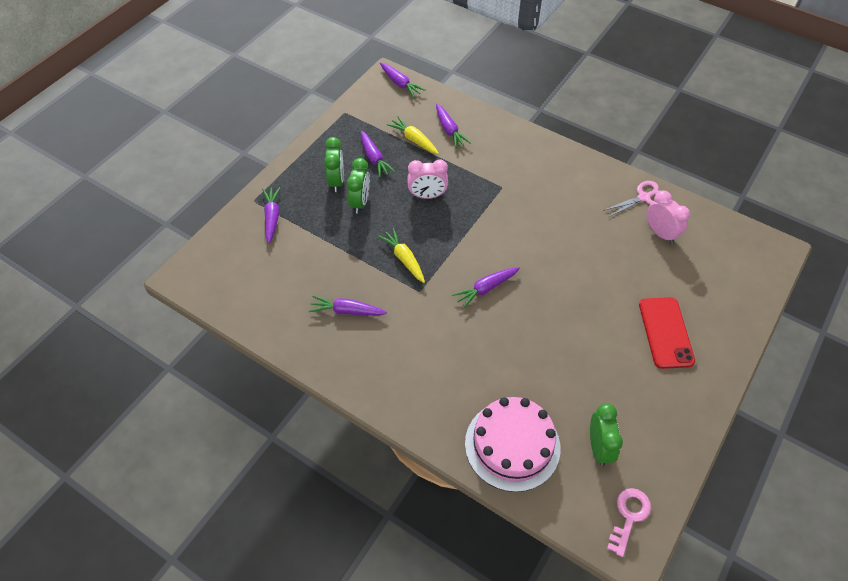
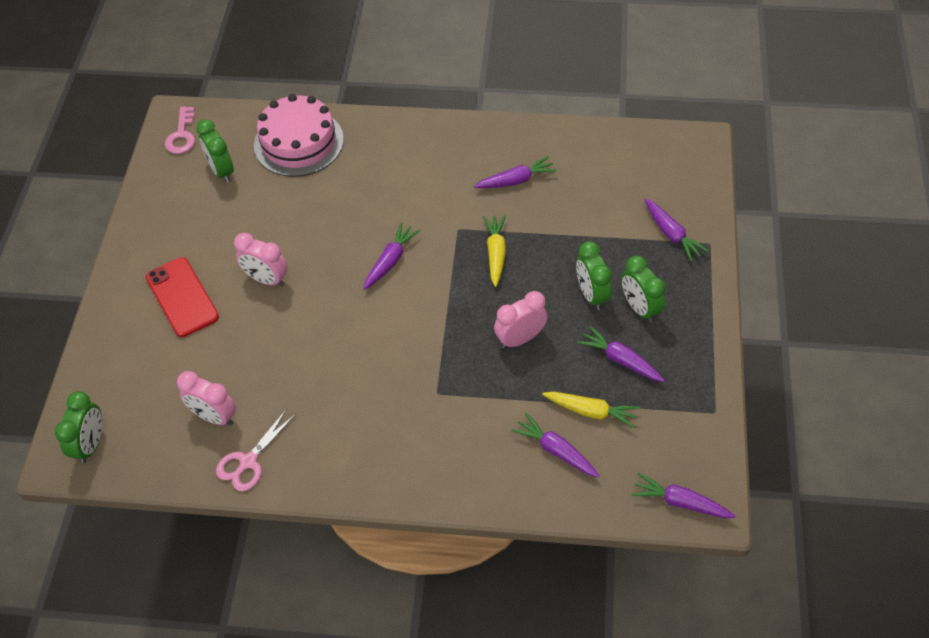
camera: 155 degrees right, 0 degrees up
(404, 259) = (496, 253): yellow carrot -> yellow carrot turned 120 degrees counterclockwise
(591, 317) = (266, 279): none -> pink clock
(754, 251) = (91, 444): none -> green clock

